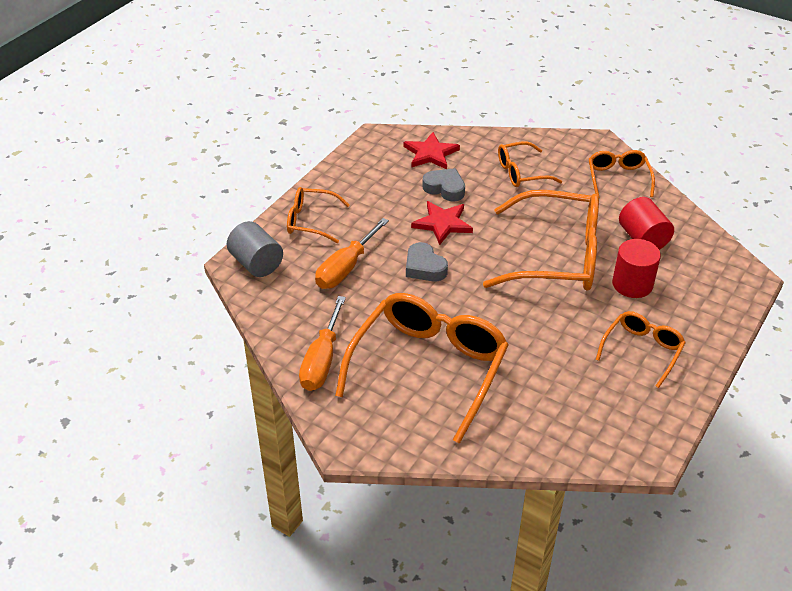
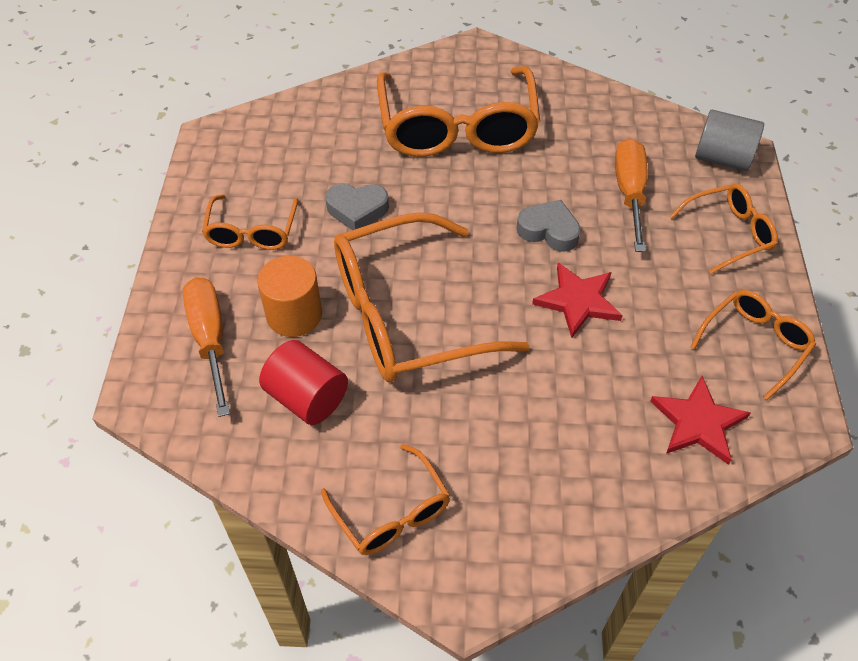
camera: 150 degrees right, 10 degrees up
(322, 360) = (558, 96): orange screwdriver -> orange screwdriver (210, 339)
(445, 188) = (623, 362): grey heart -> grey heart (357, 210)
(521, 172) = (543, 449): orange glasses -> orange glasses (755, 343)
(632, 284) = (294, 315): red cylinder -> orange cylinder

